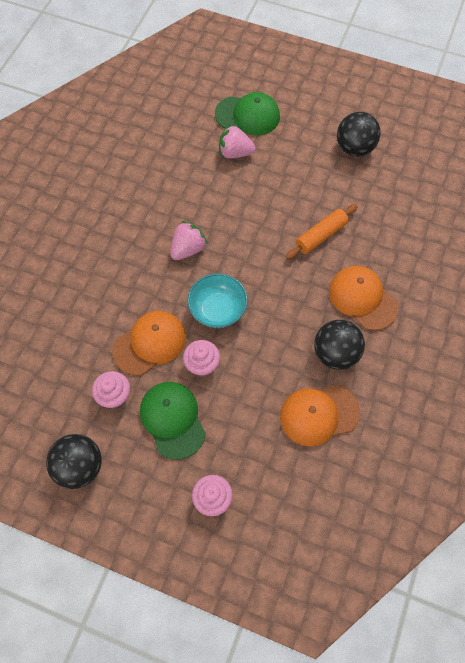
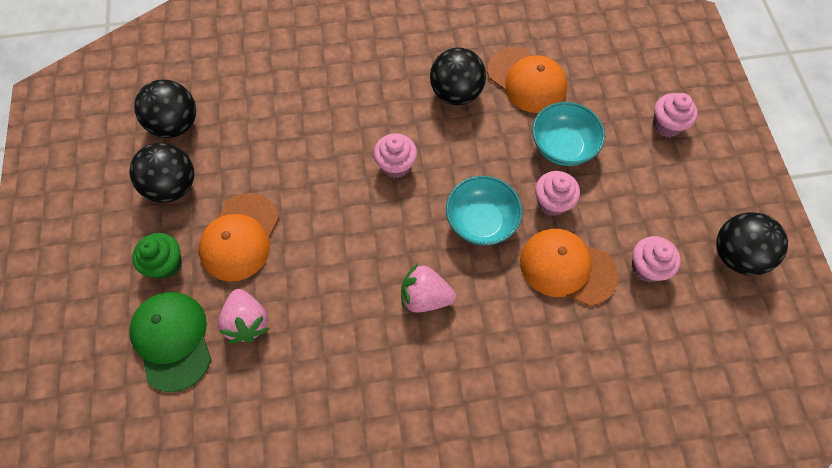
camera: 120 degrees left, 0 degrees up
(172, 419) = (626, 198): green cap -> none
(242, 402) = (562, 146): none -> turquoise bowl
(295, 280) = (396, 165): none -> pink cupcake
(299, 127) = (166, 264): none -> green cupcake
(321, 235) = (323, 166): orange rolling pin -> none
(362, 298) = (379, 96): orange cap -> orange cap (240, 237)
(405, 165) = (175, 124): none -> black ball

